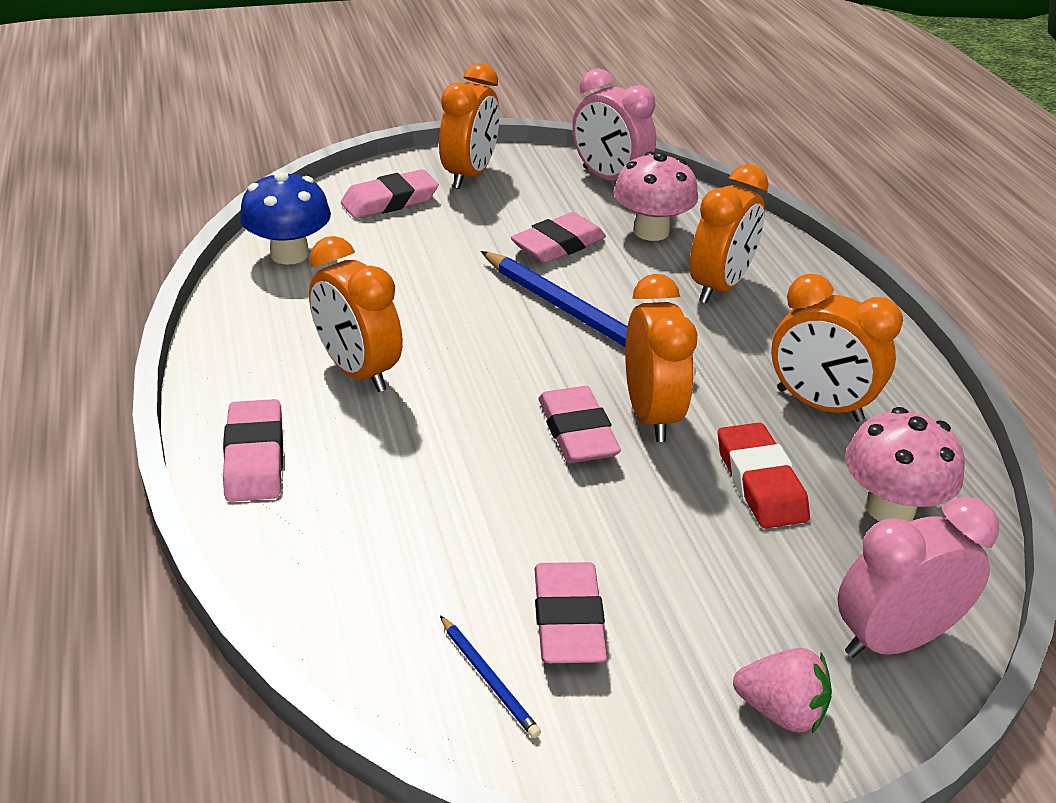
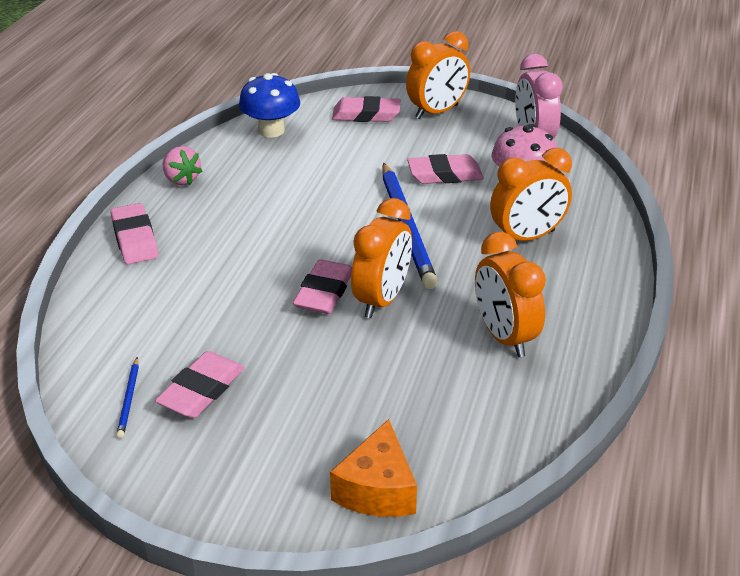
camera: 35 degrees right, 0 degrees up
(255, 457) = (135, 239): pink eraser -> pink eraser turned 45 degrees counterclockwise
(358, 371) = (237, 211): orange clock -> none
(760, 482) = (404, 366): red eraser -> none
(780, 711) = (262, 491): pink strawberry -> pink strawberry (181, 179)
(890, 508) = (473, 417): pink mushroom -> none
(893, 640) = (377, 489): pink clock -> orange cheese

